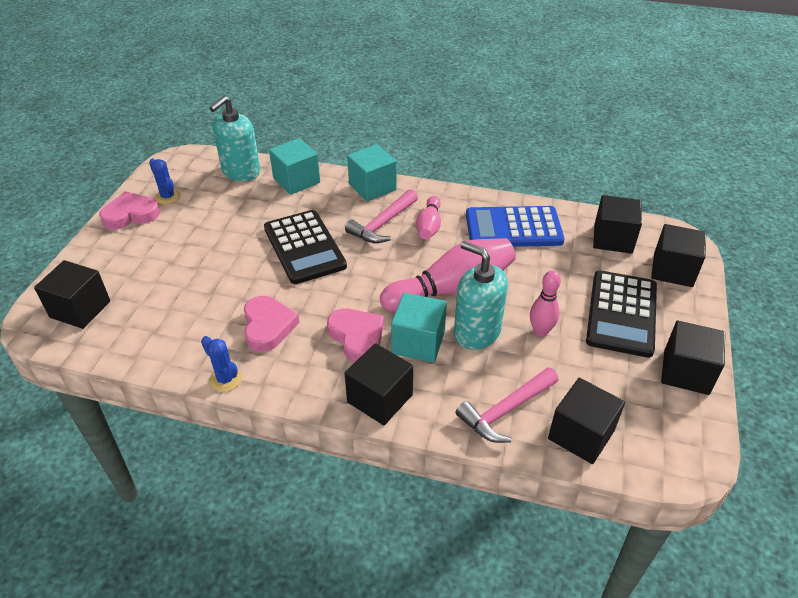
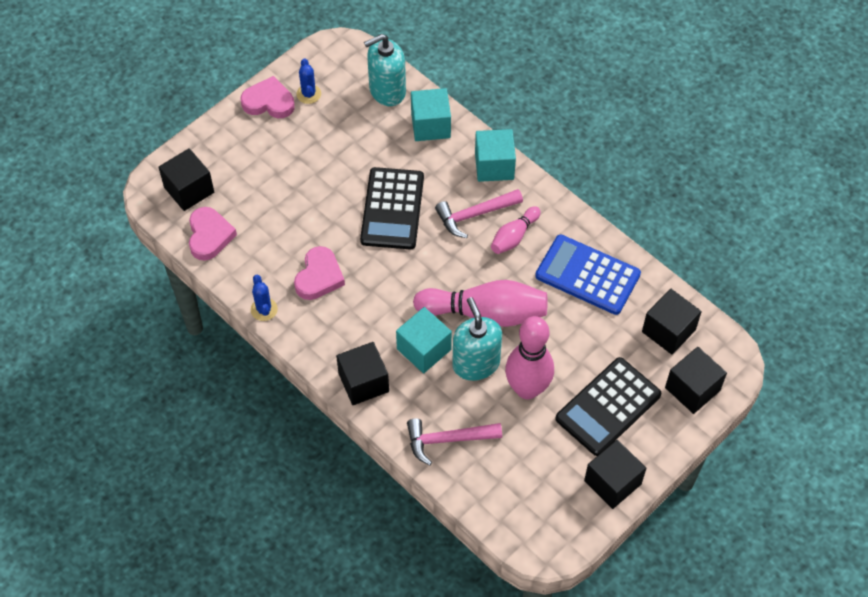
camera: 30 degrees right, 15 degrees up
(357, 337) = (380, 320): pink heart -> pink heart (209, 236)
(540, 331) = (527, 389): pink bowling pin -> pink bowling pin, size x1.85
(581, 435) = (487, 486): black cube -> none

